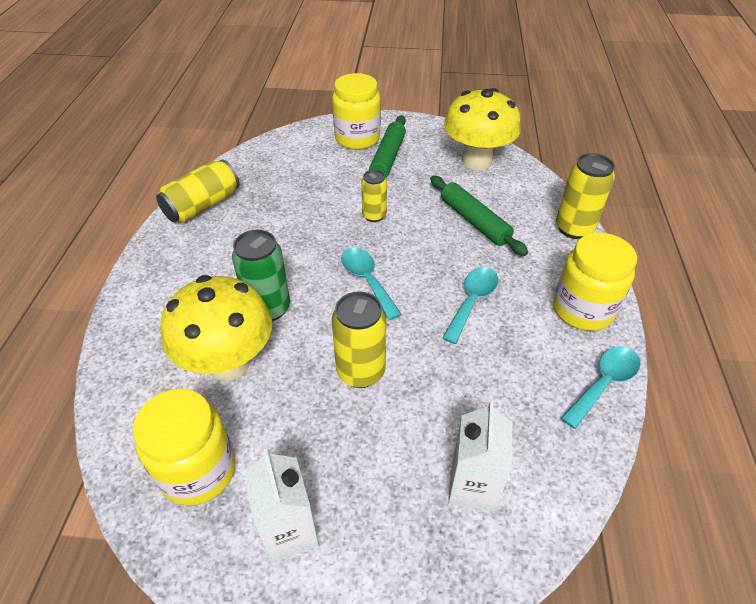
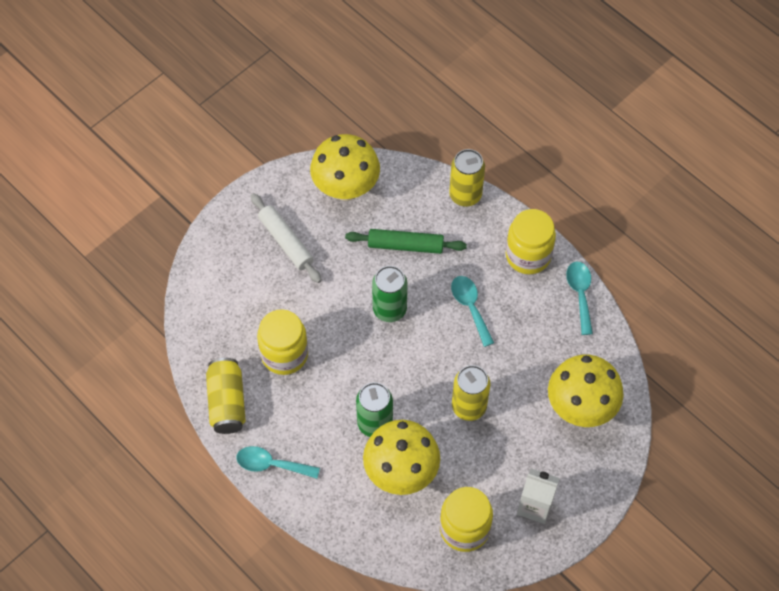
camera: 50 degrees left, 15 degrees up
(357, 138) = (240, 243): yellow jar -> yellow jar (284, 354)
(367, 280) = (401, 351): turquoise spoon -> turquoise spoon (271, 464)
(374, 216) = (343, 300): yellow can -> none
(388, 158) = (286, 242): green rolling pin -> white rolling pin
(400, 248) = (389, 309): none -> green can
(472, 486) = (580, 407): white carton -> yellow mushroom

